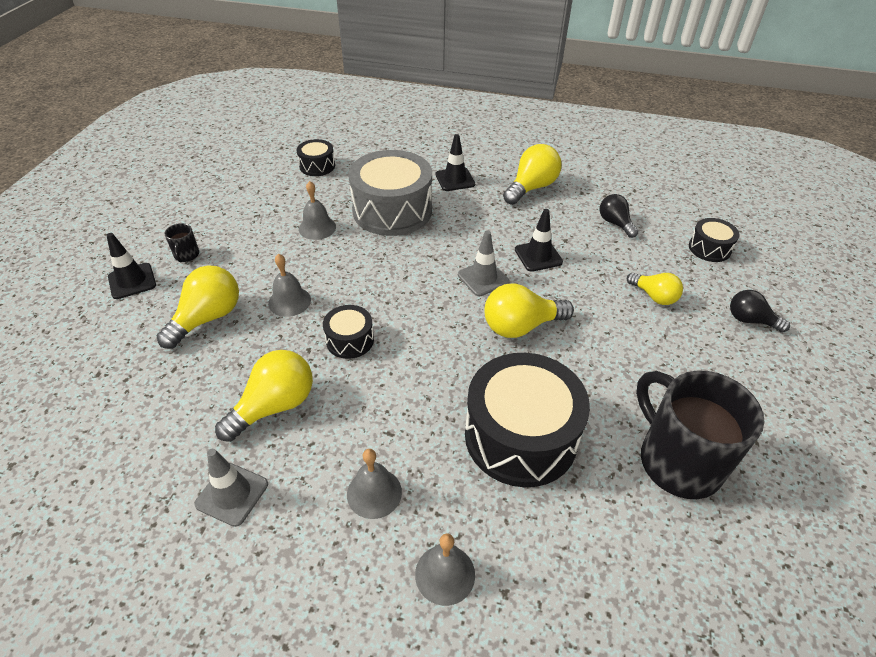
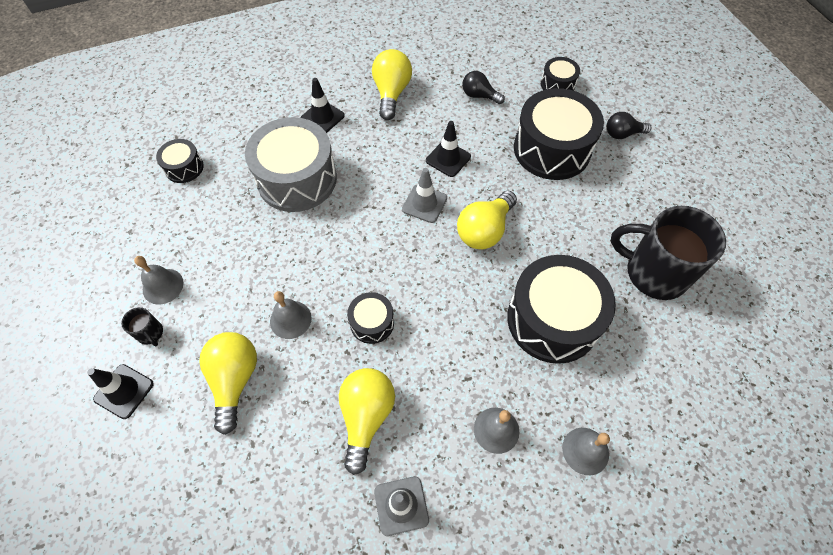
camera: 35 degrees left, 15 degrees up
(317, 228) = (246, 234): grey bell -> grey bell (163, 286)
(654, 296) = (552, 149): yellow light bulb -> black drum

